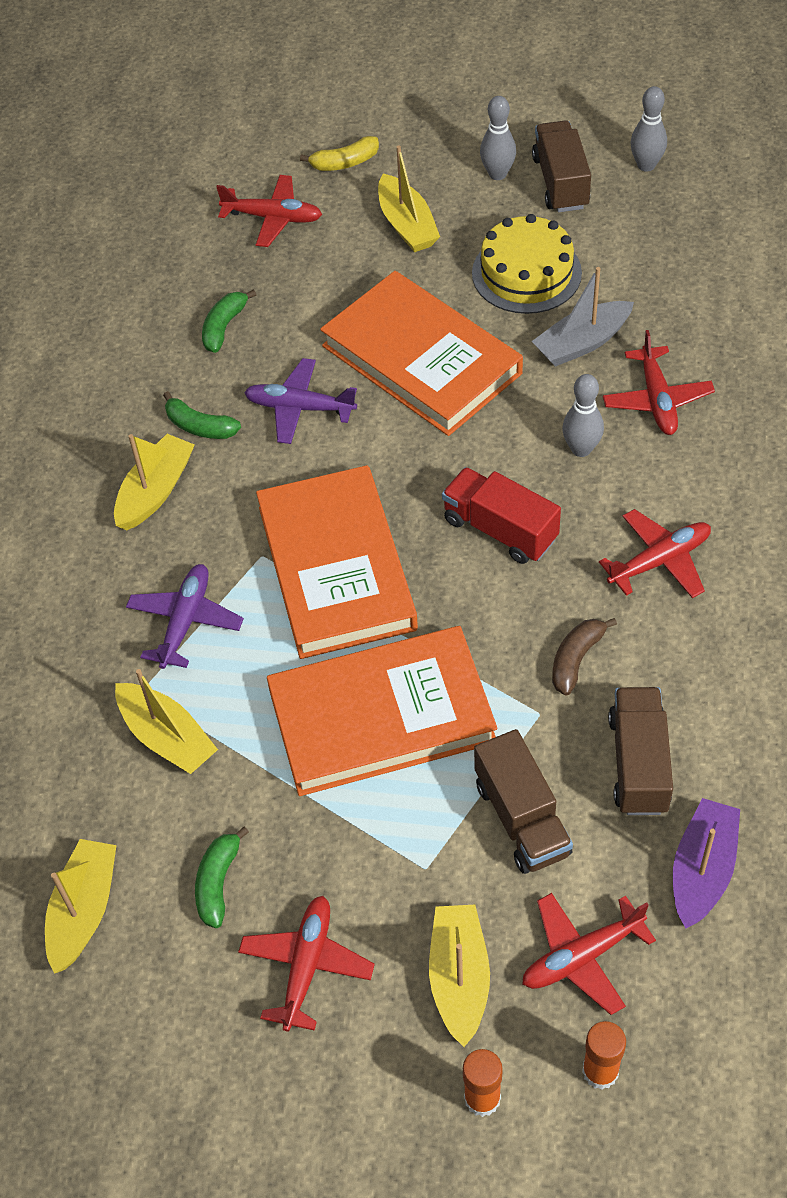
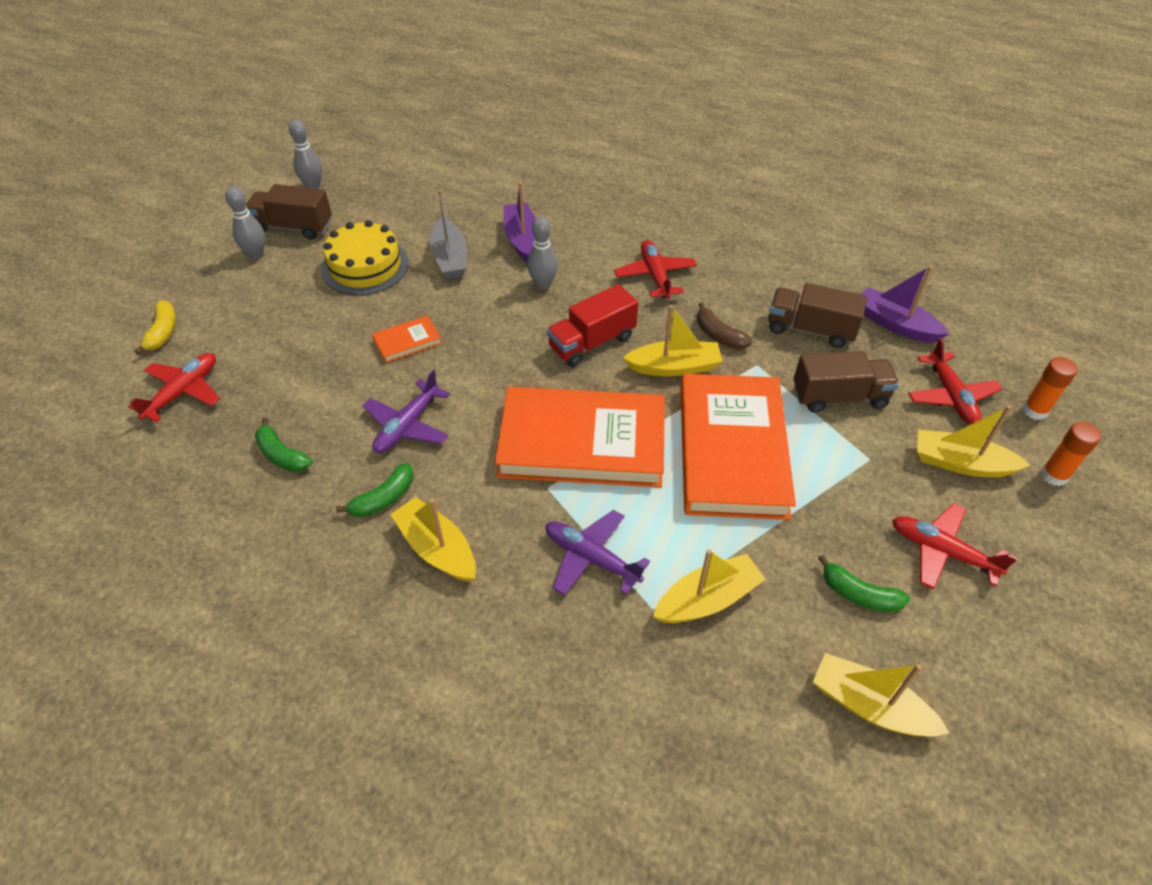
camera: 75 degrees left, 5 degrees down
(407, 225) = (264, 314): yellow boat -> yellow boat (674, 367)
(421, 359) = (407, 341): orange book -> orange book, size x0.41
(657, 400) = (522, 239): red plane -> purple boat

